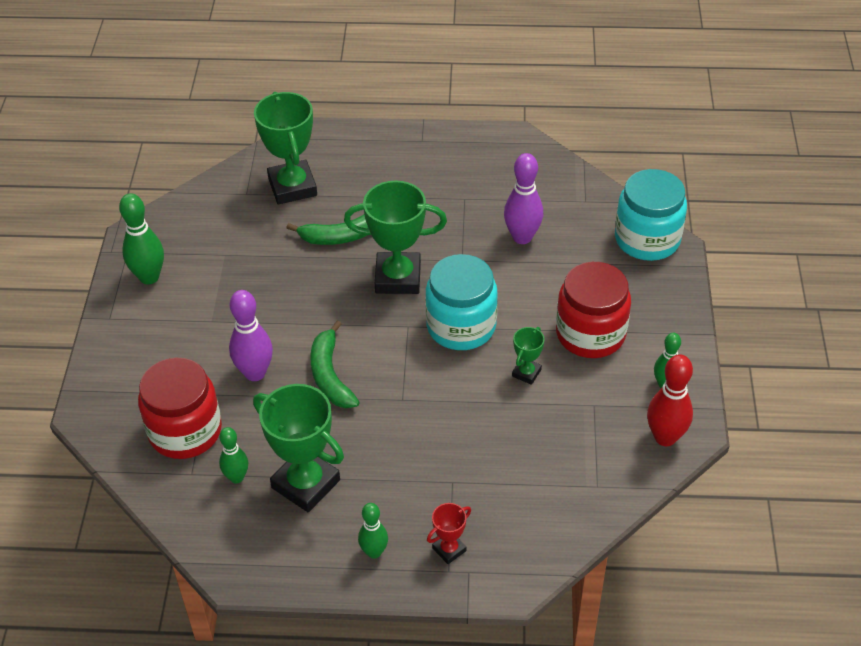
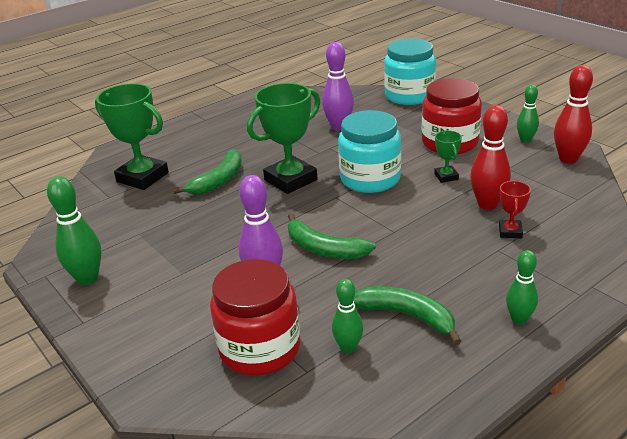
camera: 40 degrees left, 15 degrees down
(306, 484) = (406, 315): green trophy -> green banana
(449, 549) = (560, 283): red trophy -> red trophy (510, 232)
(514, 431) = (487, 204): none -> red bowling pin

